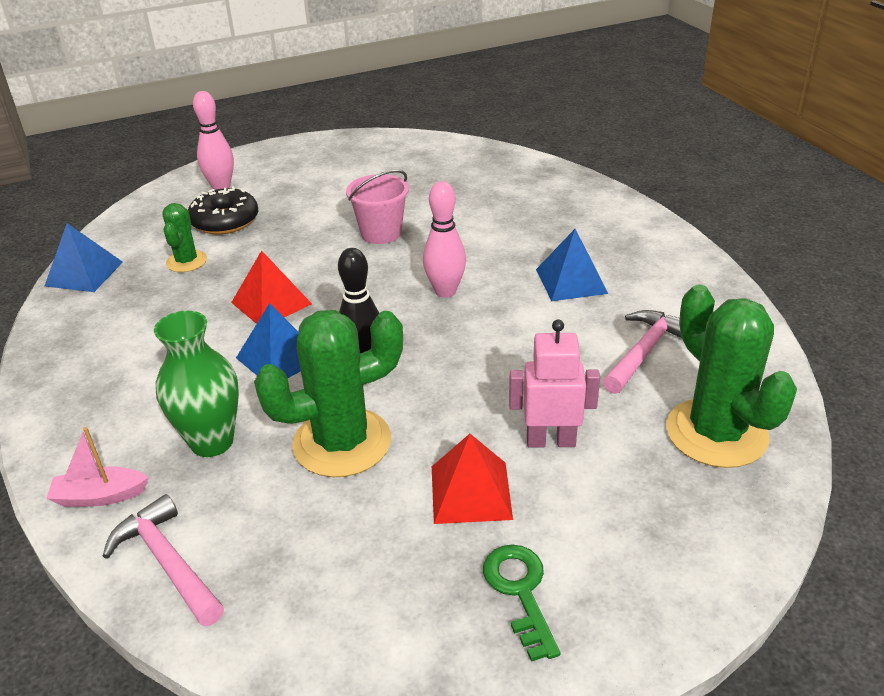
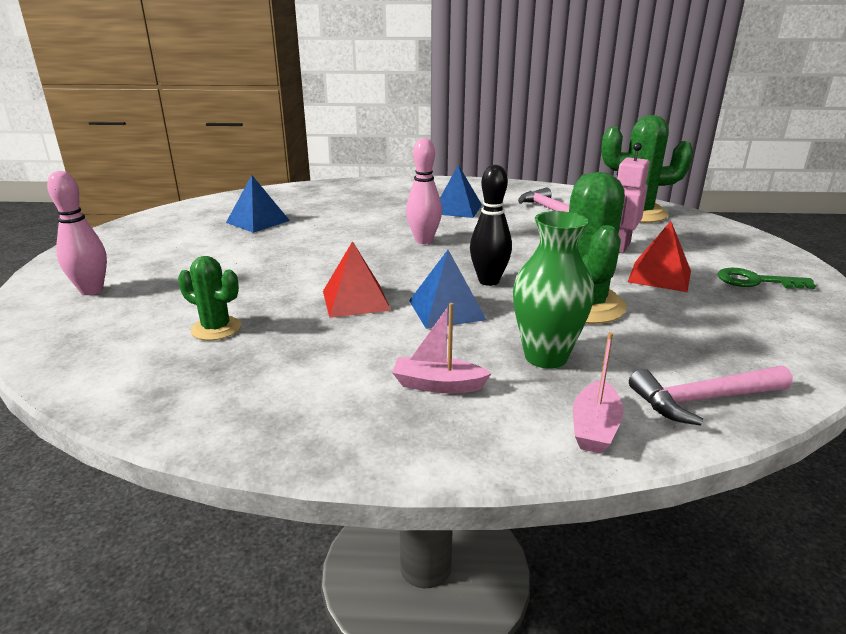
camera: 65 degrees left, 10 degrees down
(84, 274) = (135, 395): blue pyramid -> blue pyramid (258, 221)
(140, 394) = (438, 385): none -> pink boat
(225, 221) = (168, 299): black donut -> none
(381, 233) = (309, 244): pink bucket -> none

